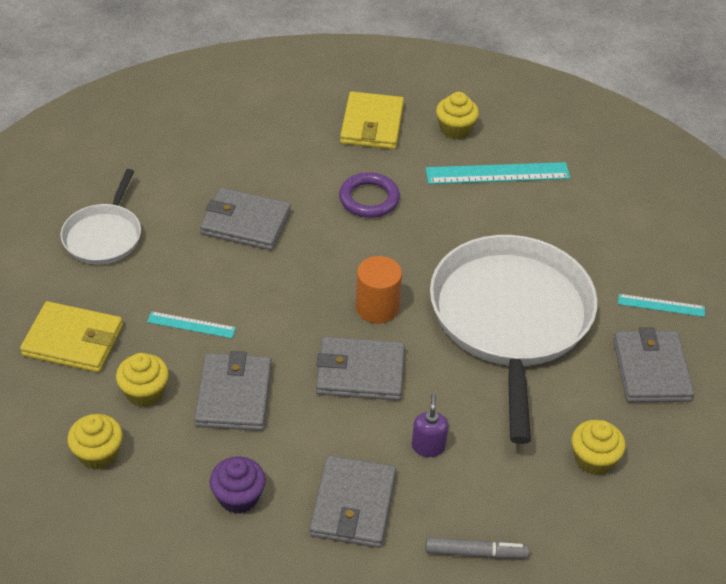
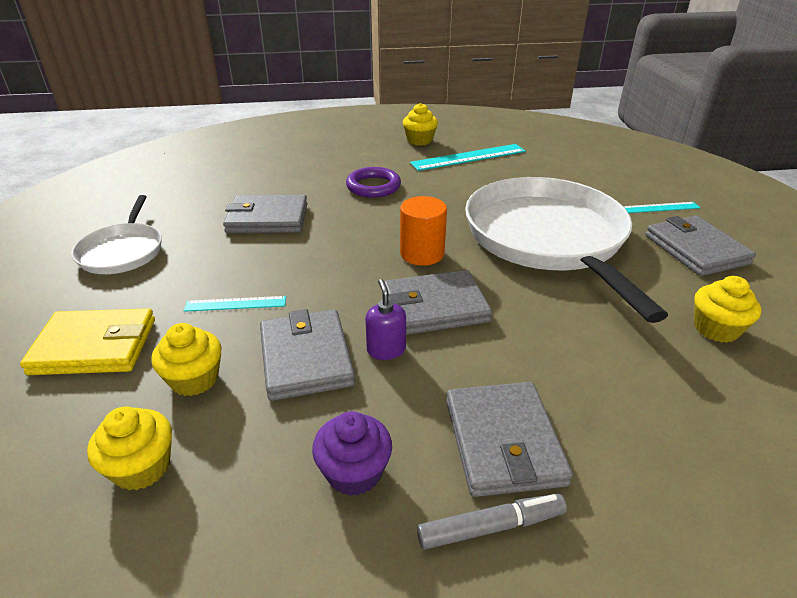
camera: 15 degrees left, 10 degrees down
(372, 124) = (352, 147): yellow wallet -> none
(428, 446) = (547, 357): purple soap dispenser -> purple soap dispenser (386, 350)
(475, 552) = (682, 458): grey marker -> grey marker (491, 526)

